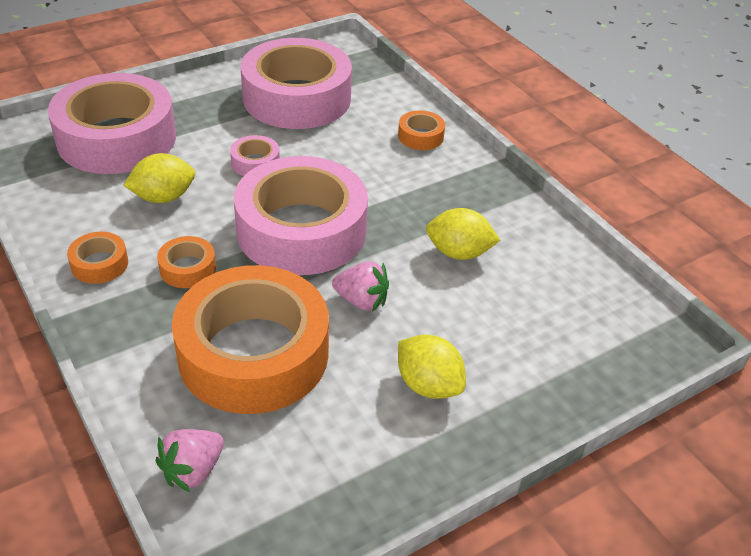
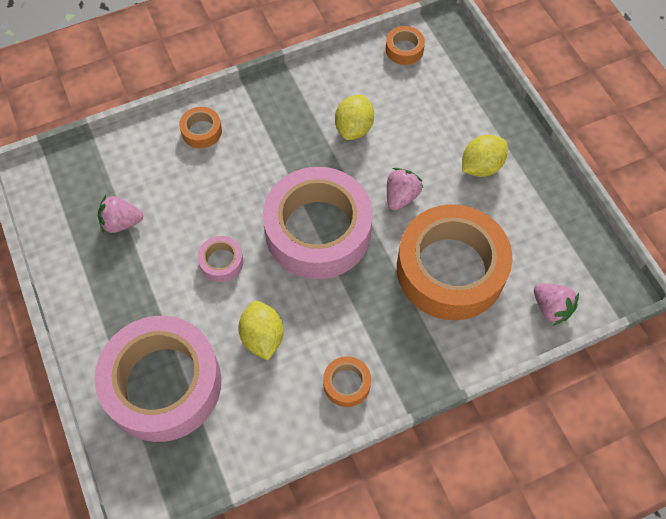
camera: 80 degrees left, 20 degrees up
(187, 268) = (357, 315): orange tape -> orange tape (404, 49)
(297, 98) = (121, 223): pink tape -> pink strawberry

